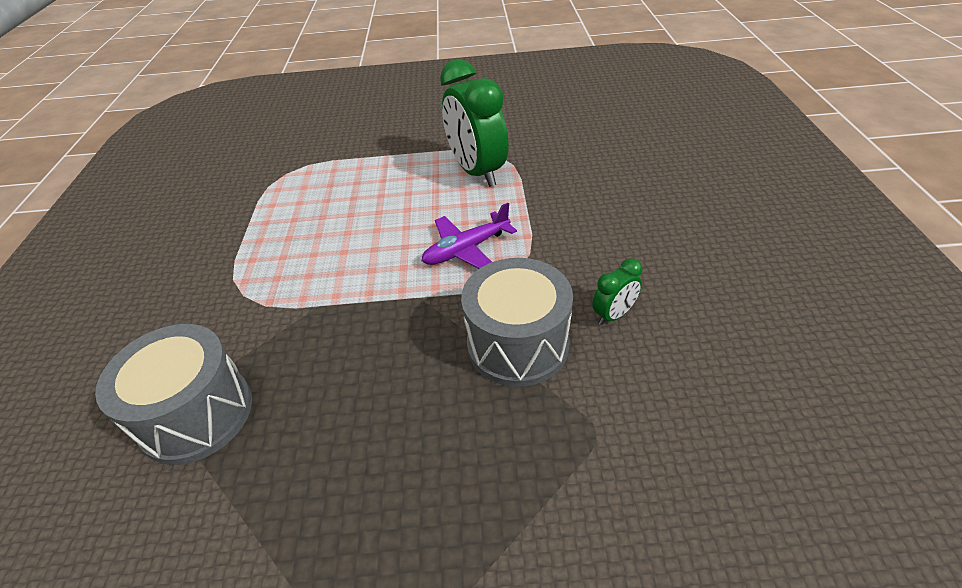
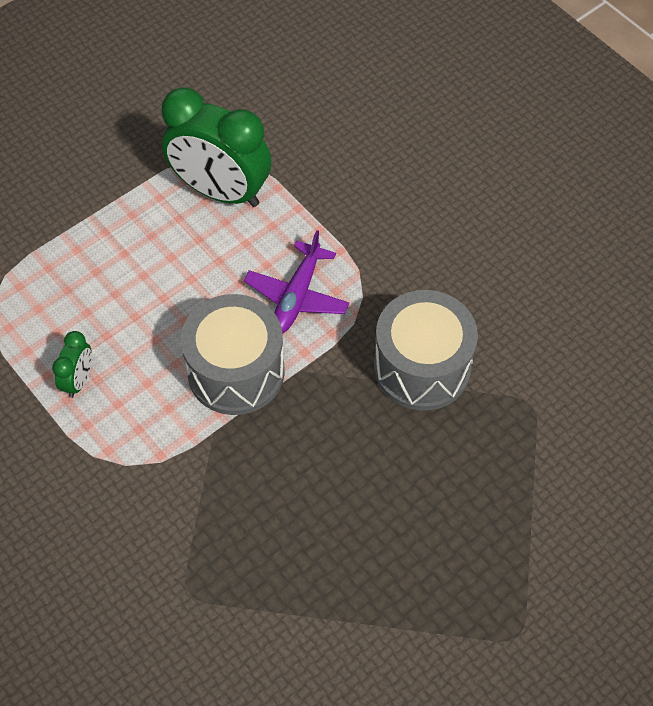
camera: 40 degrees left, 15 degrees up
(197, 414) = (216, 583): grey drum -> grey drum (236, 371)
(614, 315) = (475, 296): green clock -> green clock (79, 380)

